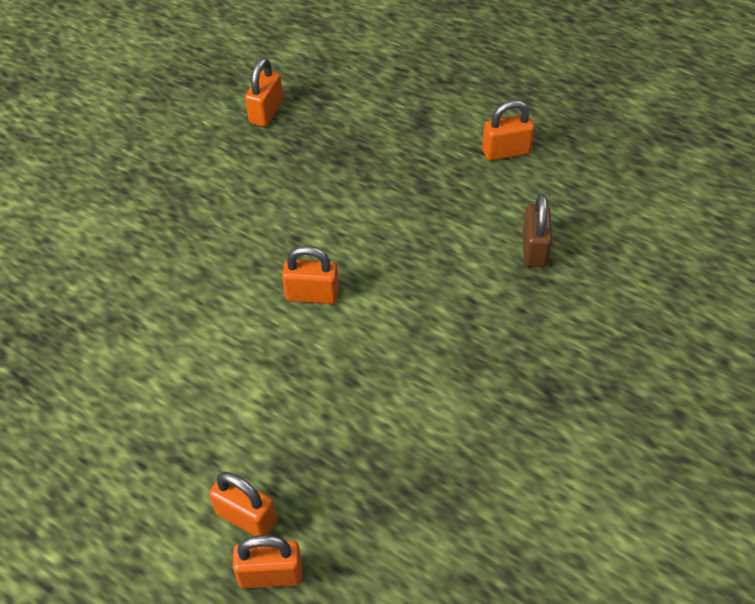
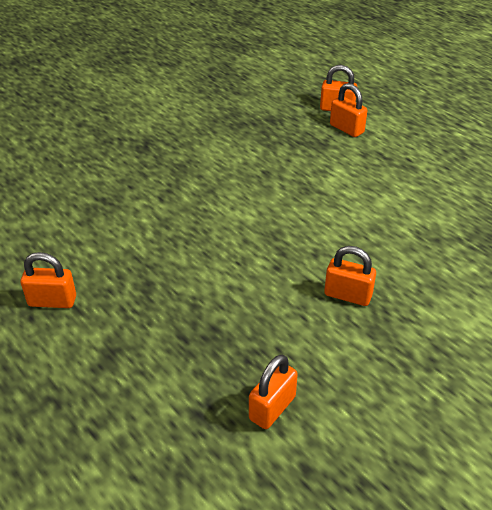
camera: 165 degrees left, 10 degrees down
(312, 295) = (276, 224): orange padlock -> orange padlock (348, 295)
(534, 249) = (92, 219): brown padlock -> none

